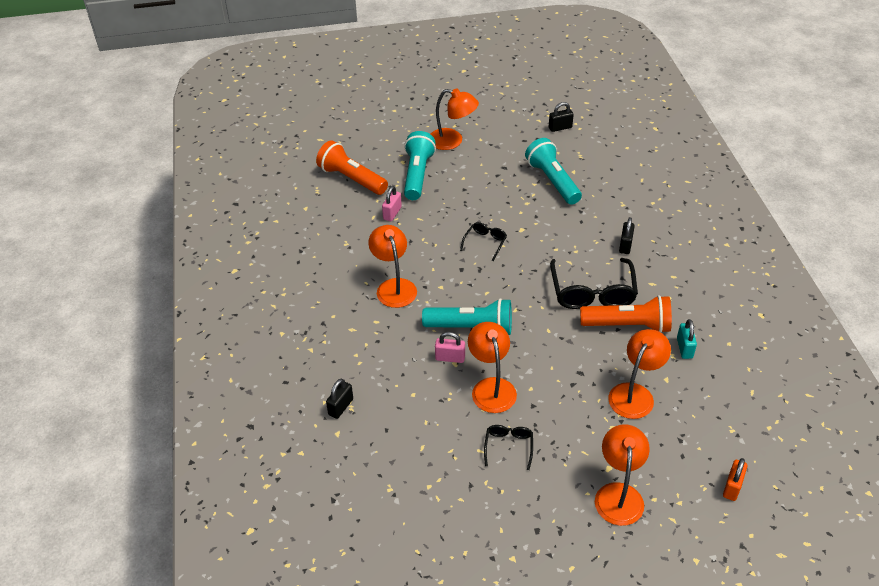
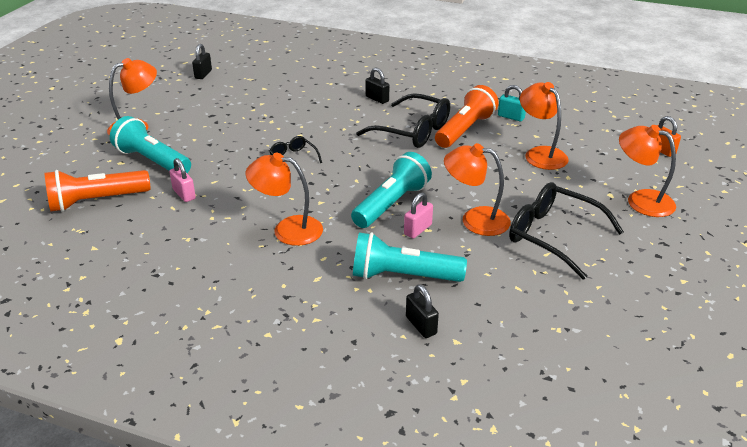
camera: 60 degrees left, 10 degrees down
(508, 447) = (553, 236): black glasses -> black glasses, size x1.98
(552, 181) = (261, 100): turquoise flashlight -> turquoise flashlight (402, 276)

